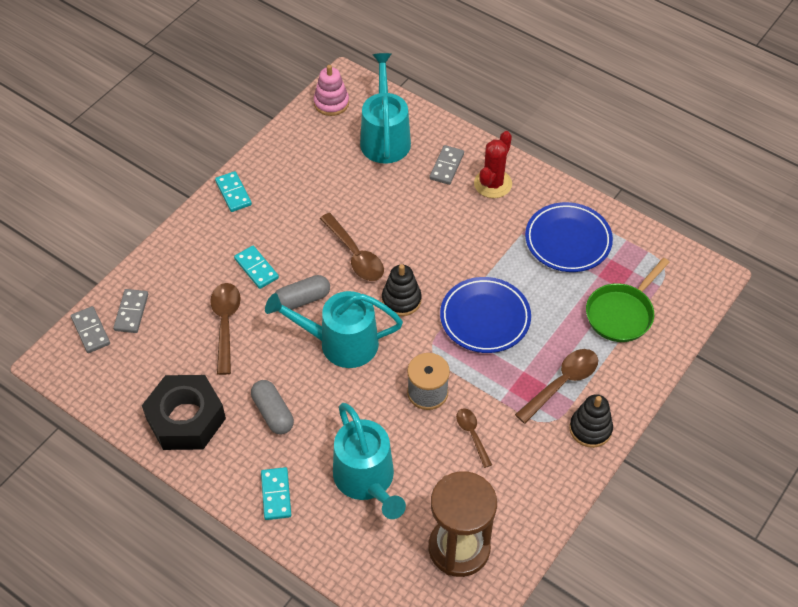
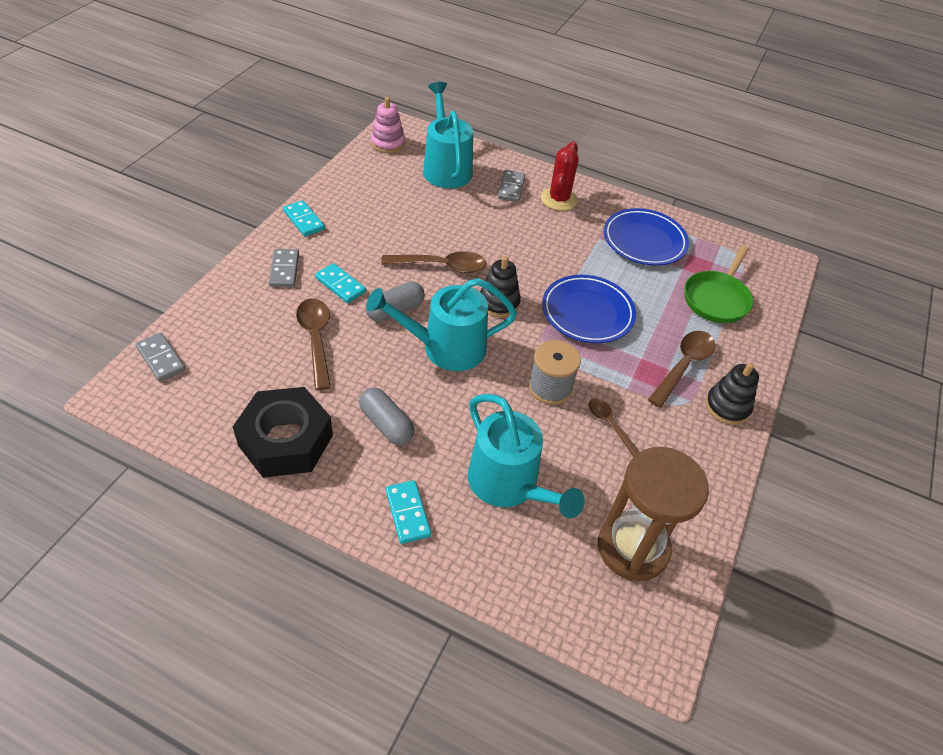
camera: 15 degrees left, 5 degrees down
(131, 312) = (207, 336): grey domino -> grey domino (284, 270)
(355, 255) = (441, 266): brown spoon -> brown spoon turned 45 degrees counterclockwise

